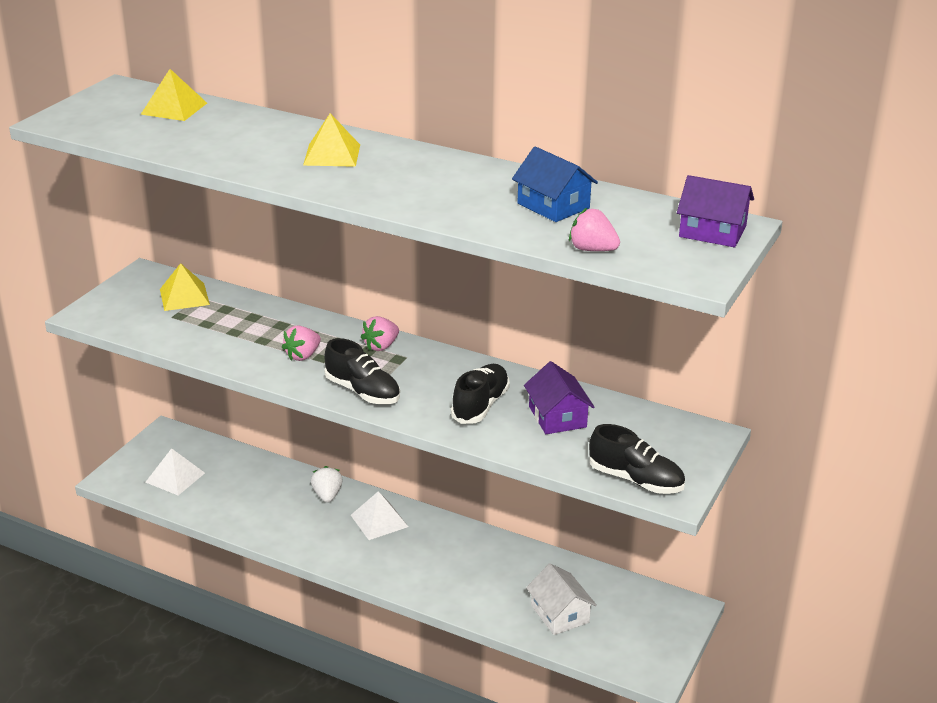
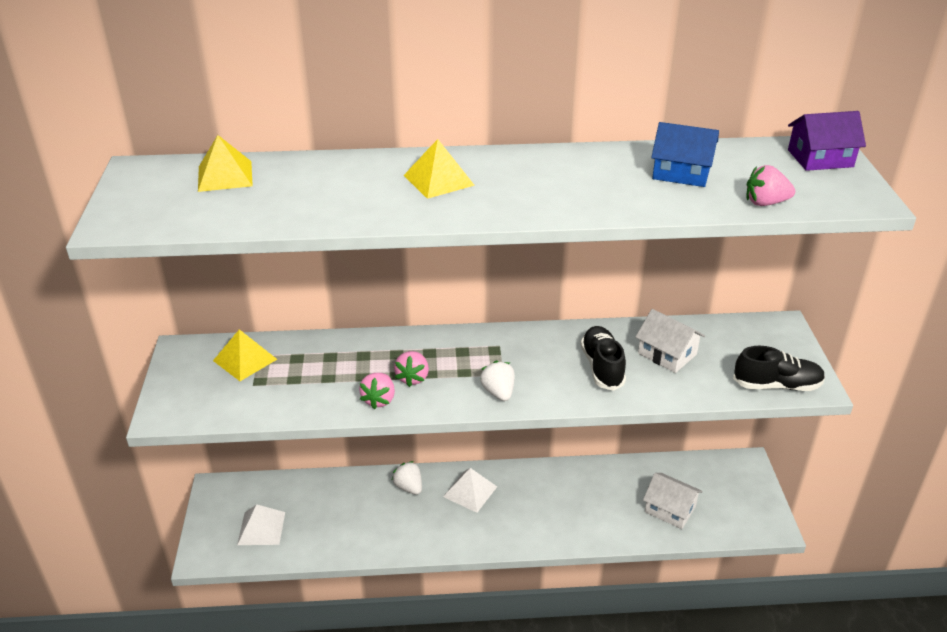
camera: 30 degrees left, 5 degrees up
(363, 392) = (498, 392): black shoe -> white strawberry
(381, 346) = (468, 343): pink strawberry -> pink strawberry (379, 400)
(557, 417) = (667, 354): purple house -> white house

